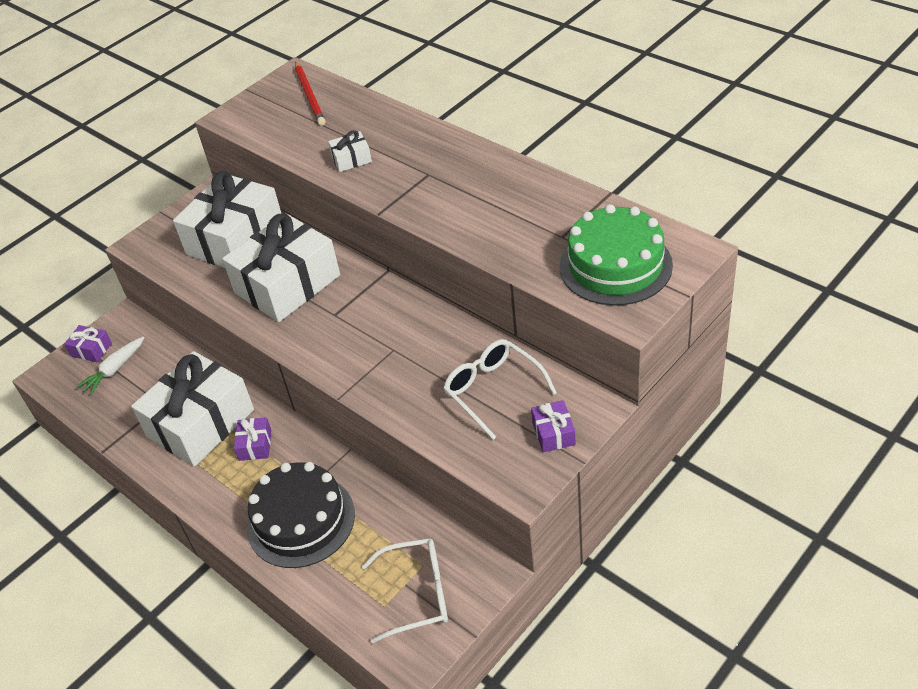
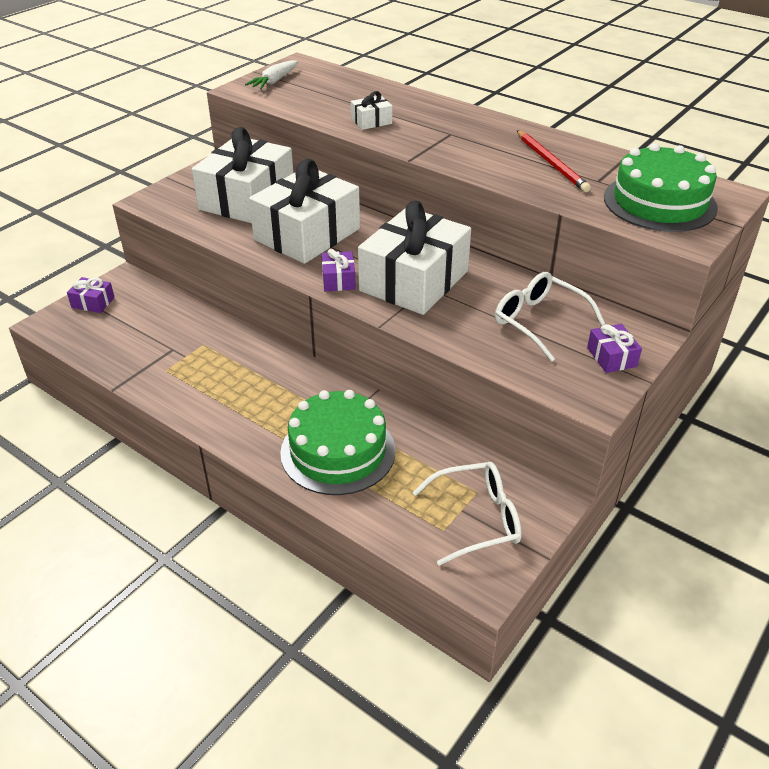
camera: 10 degrees left, 5 degrees down
(115, 370) = (119, 319): white carrot -> white carrot (274, 81)
(200, 423) = (217, 365): white gift -> white gift (414, 281)
(255, 445) = (278, 385): purple gift -> purple gift (338, 280)
(300, 520) = (338, 451): black cake -> green cake
(310, 96) = (318, 77): red pencil -> red pencil (551, 163)

